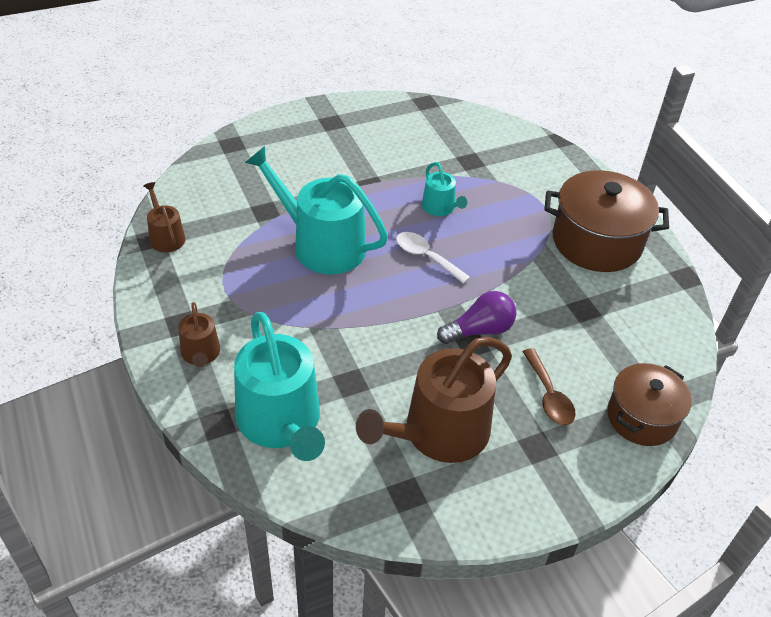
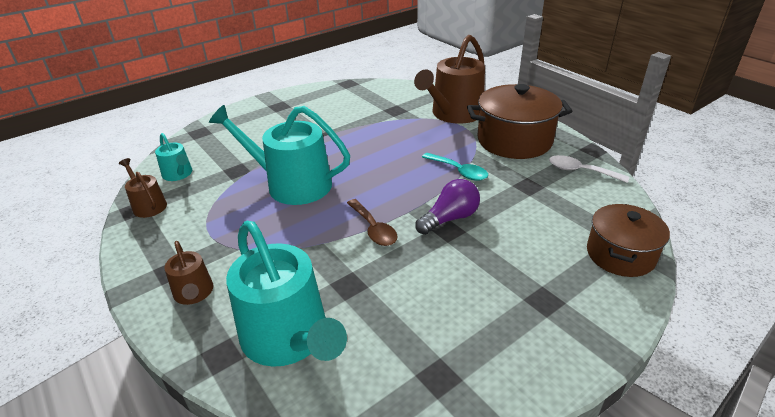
camera: 10 degrees left, 10 degrees down
(426, 257) = (384, 176): white spoon -> white spoon (580, 171)
(439, 433) = (448, 310): brown watering can -> brown watering can (454, 114)
(440, 208) = (383, 142): turquoise watering can -> turquoise watering can (178, 174)
(513, 270) = (459, 171): none -> turquoise spoon
(548, 395) = (532, 255): brown spoon -> brown spoon (373, 229)

